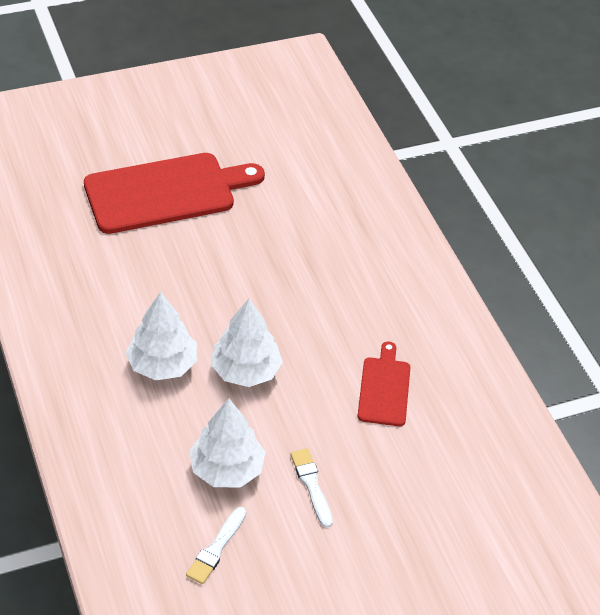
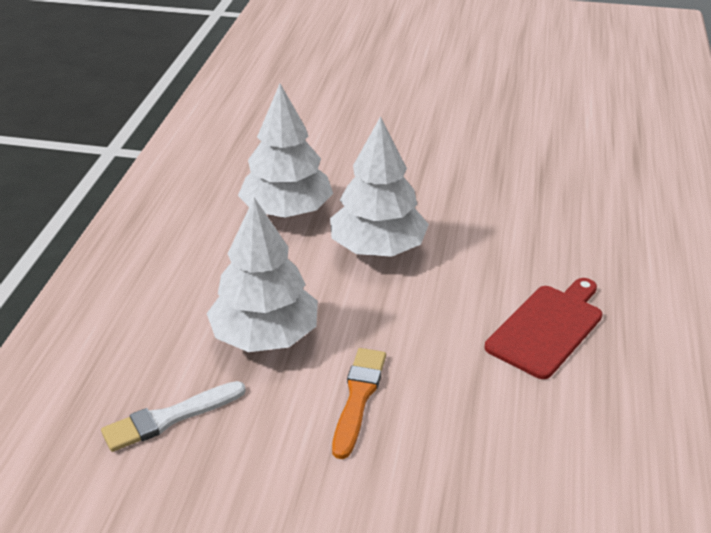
camera: 35 degrees right, 10 degrees down
(166, 192) = (425, 80): red cutting board -> none
(311, 485) = (358, 398): white brush -> orange brush

